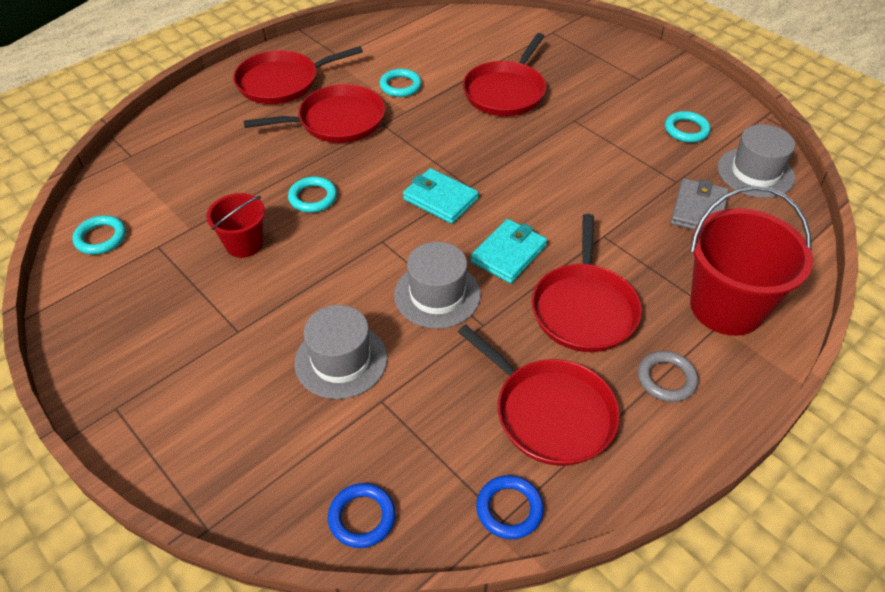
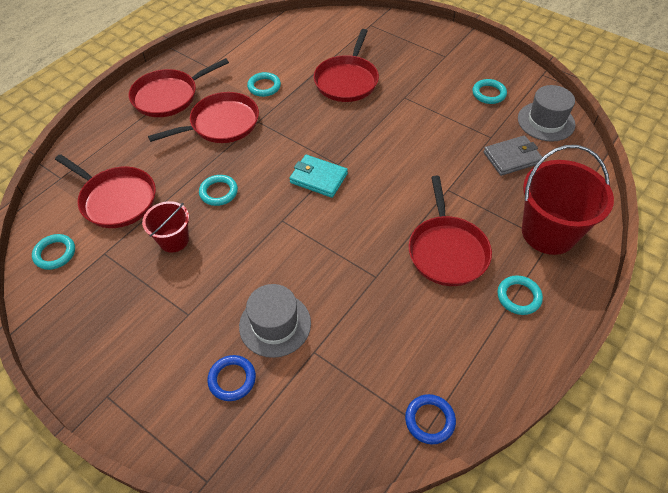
camera: 10 degrees left, 5 degrees up
(362, 517) = (322, 448): blue ring -> blue ring (232, 379)
(437, 295) = (335, 258): grey hat -> none
(508, 254) = (381, 215): turquoise wallet -> none
(550, 413) = (441, 338): red pan -> red pan (116, 199)
(666, 379) = (518, 297): grey ring -> turquoise ring
(698, 210) = (512, 158): grey wallet -> grey wallet turned 60 degrees clockwise

